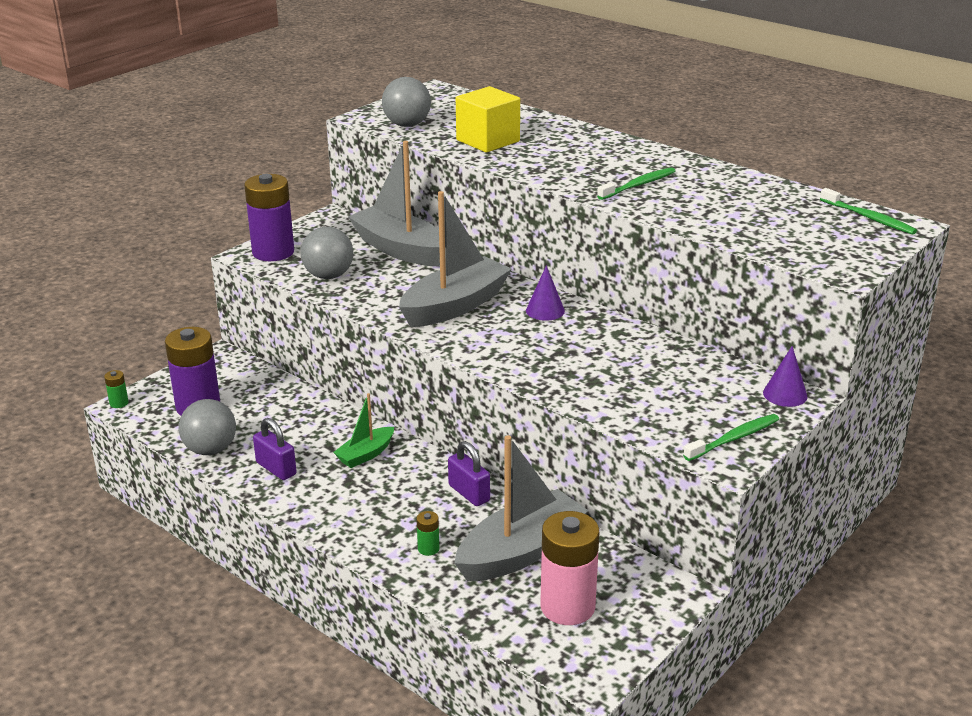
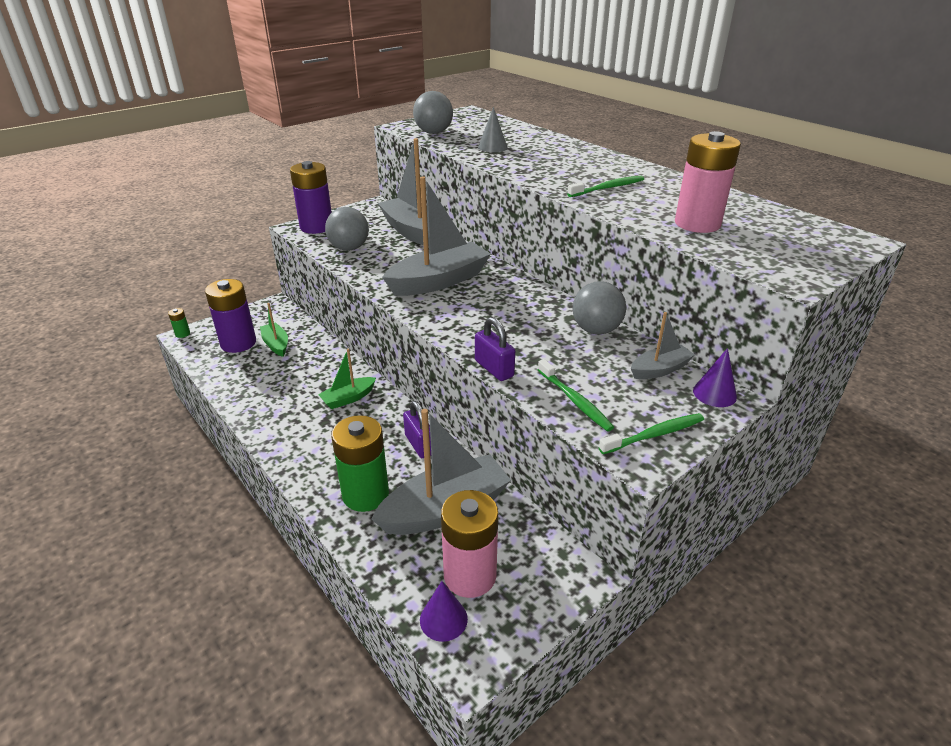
camera: 10 degrees right, 5 degrees up
(210, 450) = (230, 380): grey ball -> grey ball (596, 330)
(247, 403) = (276, 344): none -> green boat
(276, 468) = (272, 402): purple padlock -> purple padlock (494, 369)
(428, 548) = (365, 494): green battery -> green battery, size x2.38
(488, 141) = (492, 147): yellow cube -> grey cone
(545, 310) = (513, 292): purple cone -> purple cone (443, 619)
(726, 377) = (660, 369): none -> grey boat
(743, 220) = (697, 224): none -> pink battery
(869, 218) = (822, 231): green toothbrush -> green toothbrush (575, 401)

